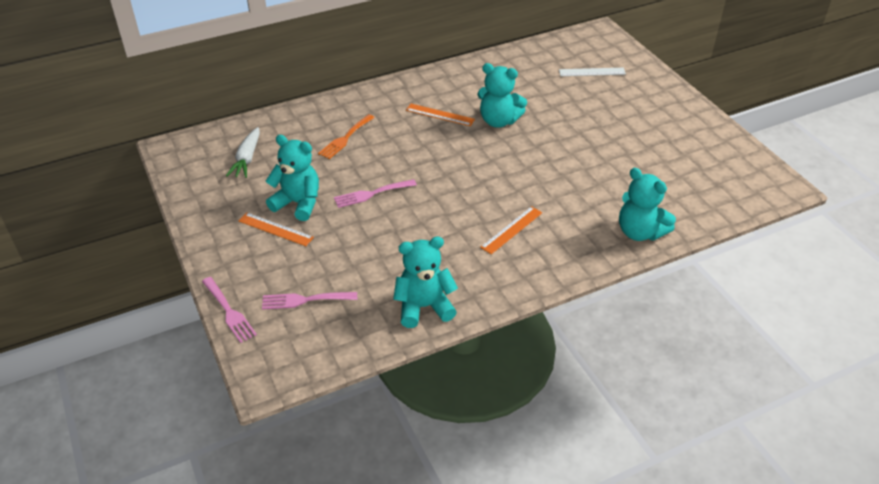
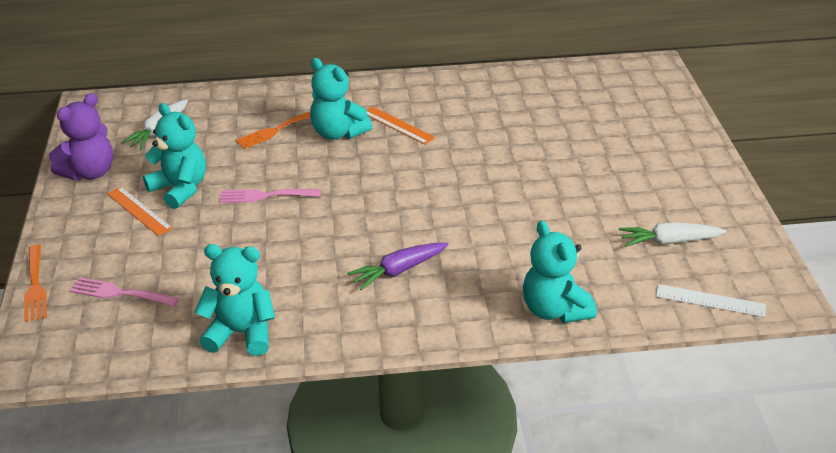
camera: 20 degrees right, 5 degrees down
(211, 206) = (90, 172): none -> purple teddy bear
(229, 312) = (35, 286): pink fork -> orange fork
(498, 121) = (462, 145): turquoise teddy bear -> turquoise teddy bear (338, 133)
(511, 230) = (398, 271): orange ruler -> purple carrot
(592, 72) = (613, 111): white ruler -> white ruler (710, 300)
(687, 163) = (668, 241): none -> white carrot

